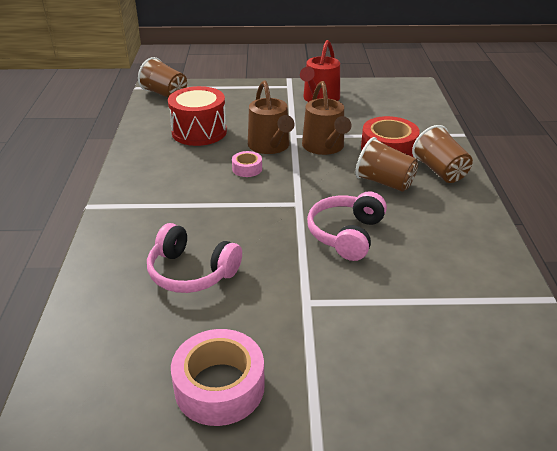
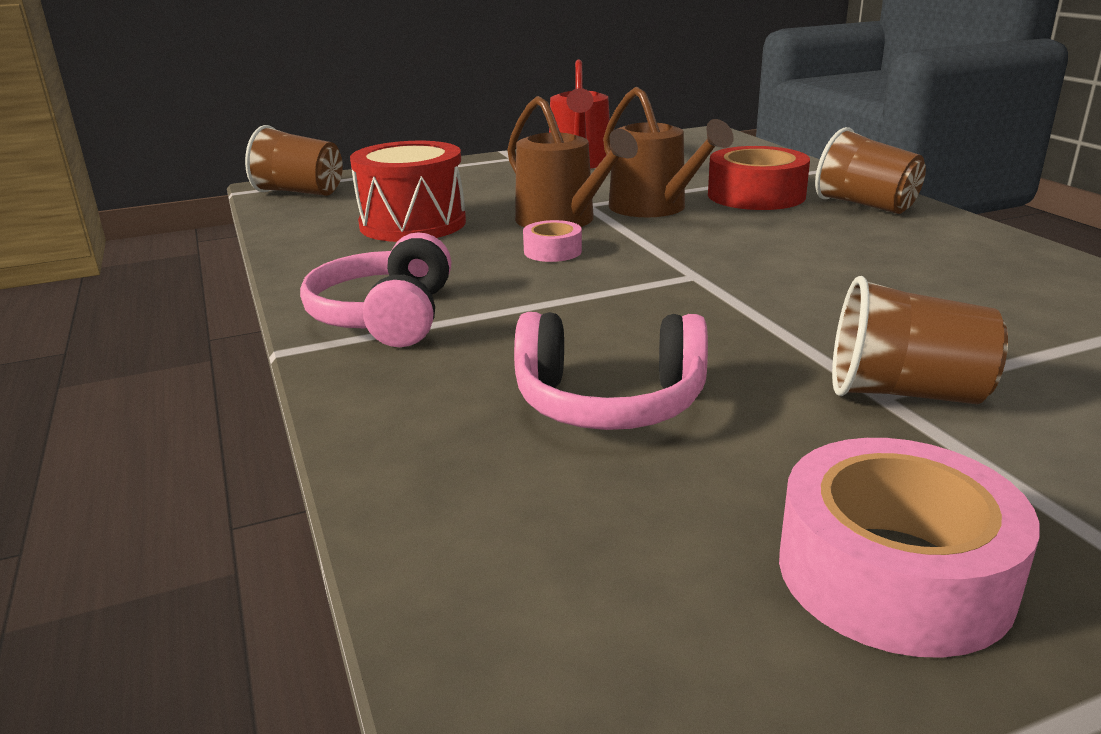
camera: 20 degrees left, 10 degrees down
(346, 234) = (825, 296): pink headphones -> pink headphones (385, 317)
(384, 182) = (801, 229): brown cup -> brown cup (904, 393)

